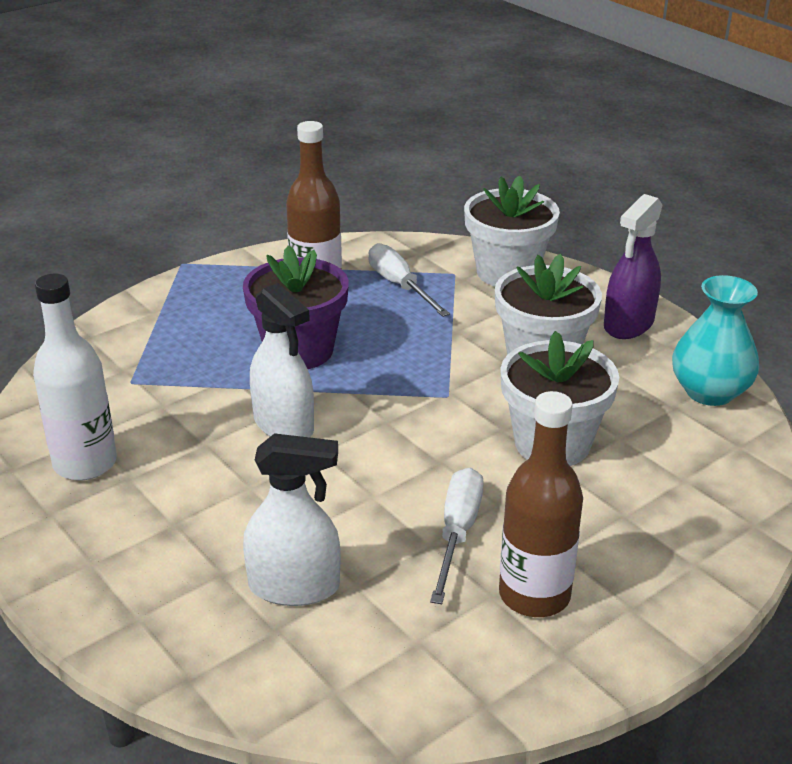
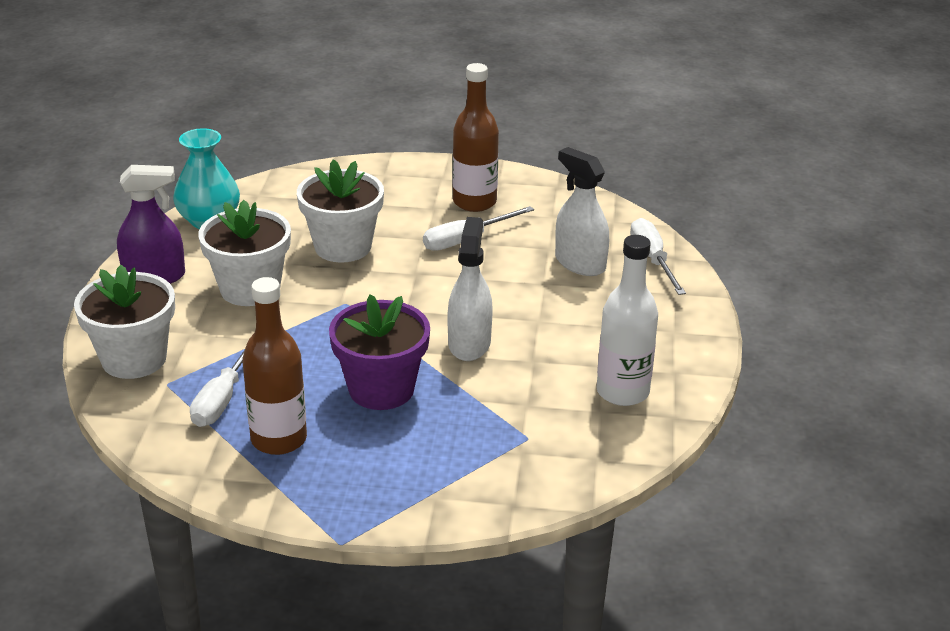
camera: 135 degrees left, 0 degrees up
(213, 654) = (652, 260): none -> white screwdriver

